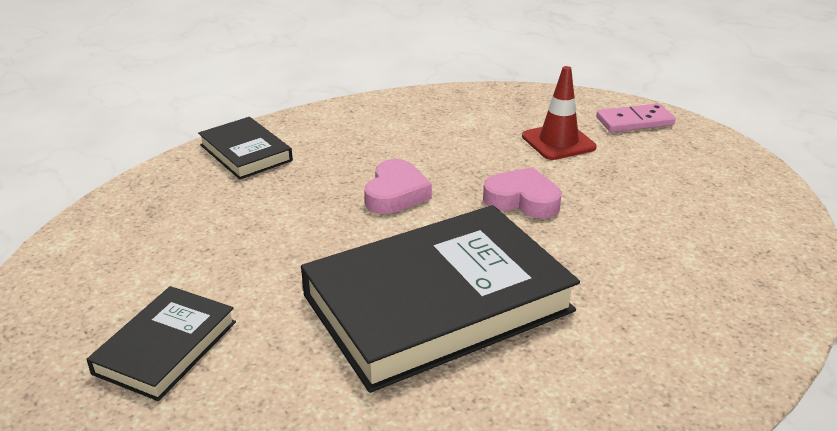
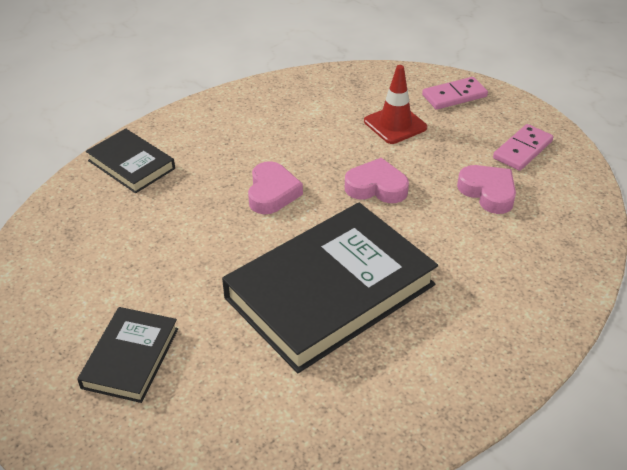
camera: 10 degrees left, 10 degrees up
(662, 218) = (488, 192): none -> pink heart
(712, 179) = (522, 150): none -> pink domino

